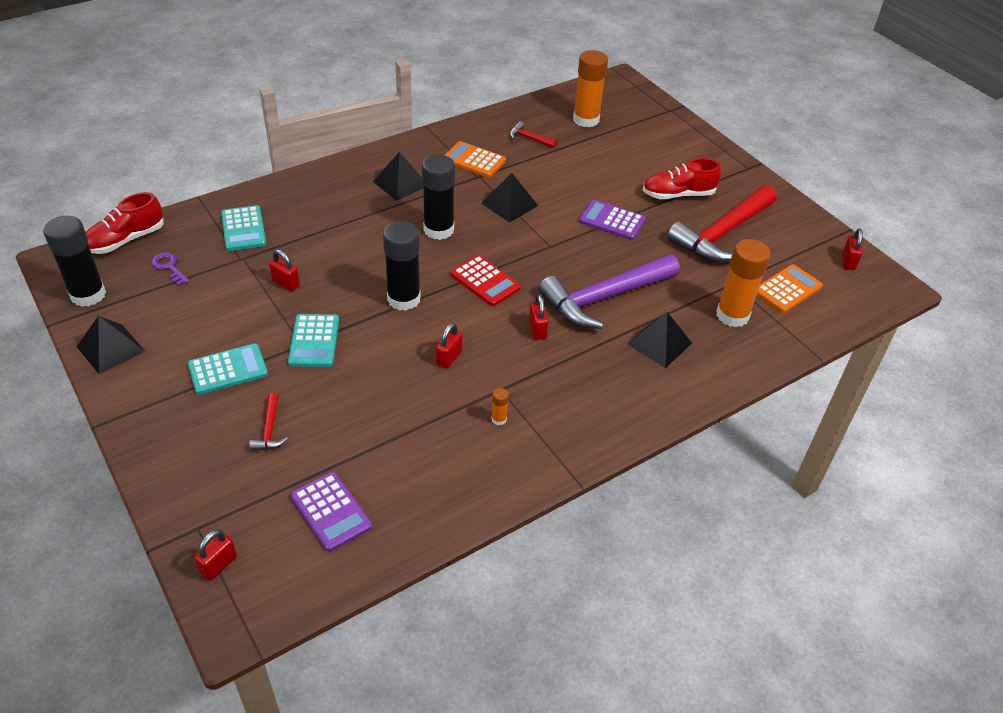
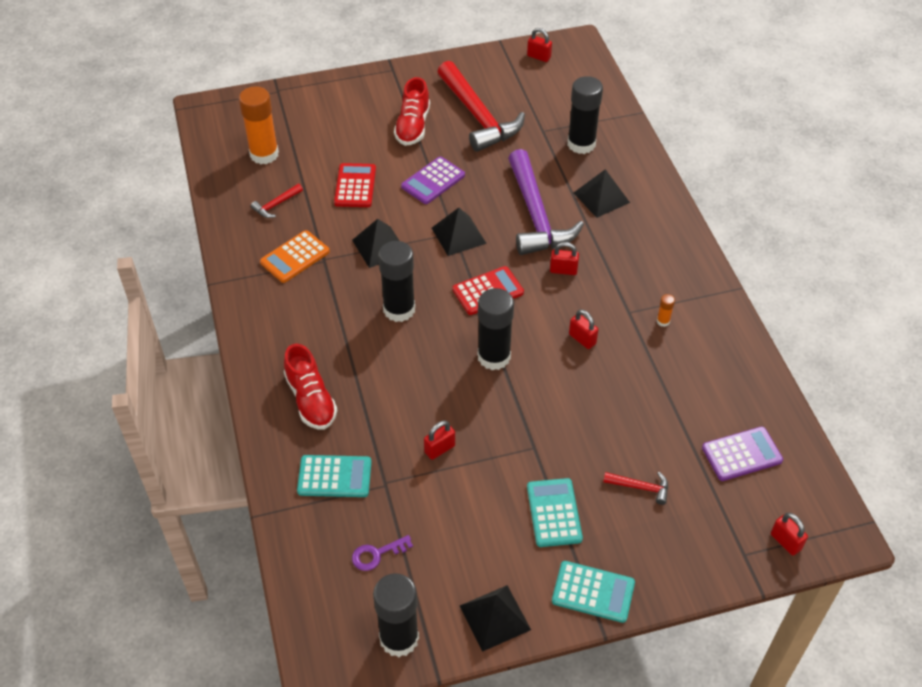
camera: 70 degrees left, 5 degrees up
(126, 240) = (311, 596): red shoe -> red shoe (311, 400)
(314, 341) = (532, 437): turquoise calculator -> turquoise calculator (593, 592)
(400, 183) = (309, 325): black pyramid -> black pyramid (458, 235)
(577, 176) = (355, 186): none -> red calculator
(732, 315) = (581, 144): orange glue stick -> black glue stick
(787, 289) = (560, 102): orange calculator -> none

